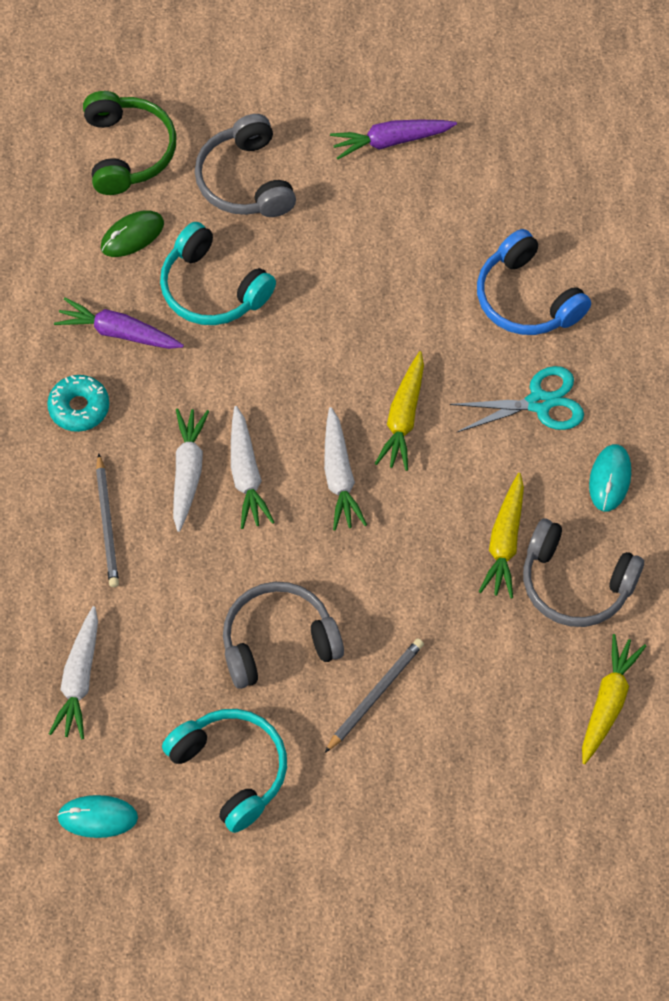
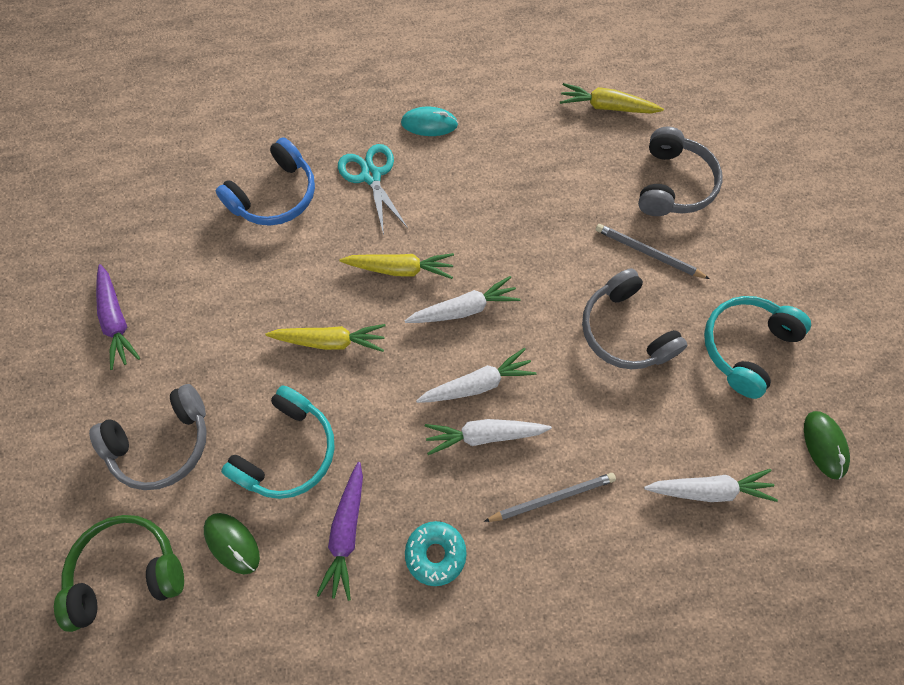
camera: 100 degrees left, 5 degrees up
(97, 817) = (824, 445): turquoise mouse -> green mouse
(504, 542) = (497, 184): yellow carrot -> yellow carrot (330, 341)
(575, 583) = (520, 135): grey headphones -> grey headphones (672, 184)

